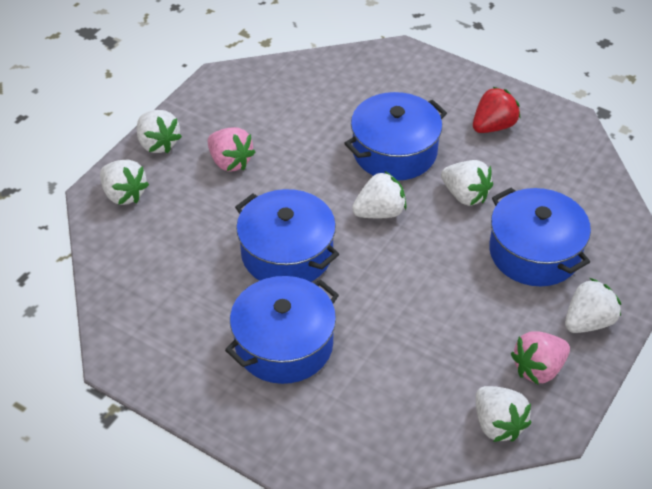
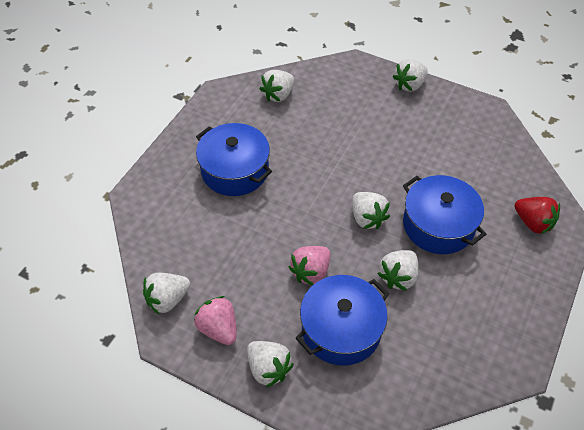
camera: 85 degrees right, 5 degrees up
(124, 194) = (357, 75): white strawberry -> white strawberry (278, 95)
(230, 162) = (401, 125): pink strawberry -> pink strawberry (311, 272)
(287, 253) = (316, 165): blue pot -> none
(493, 126) = (491, 299): red strawberry -> red strawberry (533, 223)

